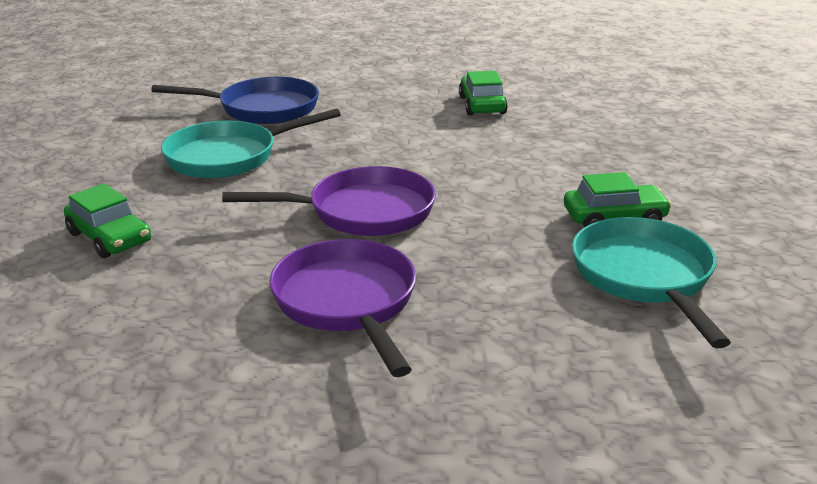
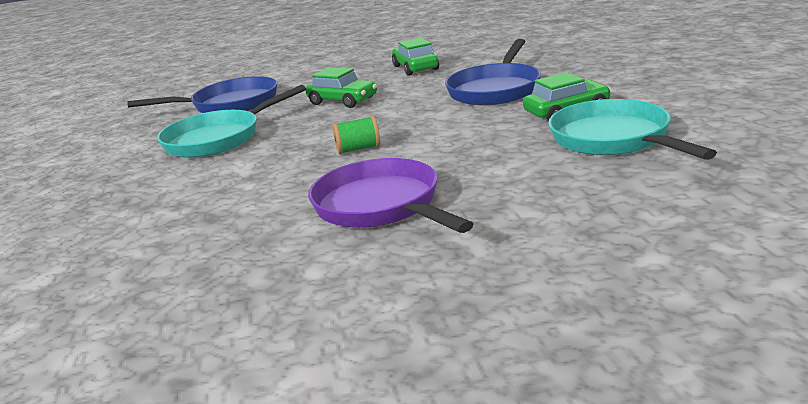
camera: 10 degrees left, 5 degrees down
(109, 237) = (140, 211): green car -> green car (343, 101)
(363, 212) = (358, 149): purple pan -> green spool
(552, 163) = (495, 90): none -> blue pan

